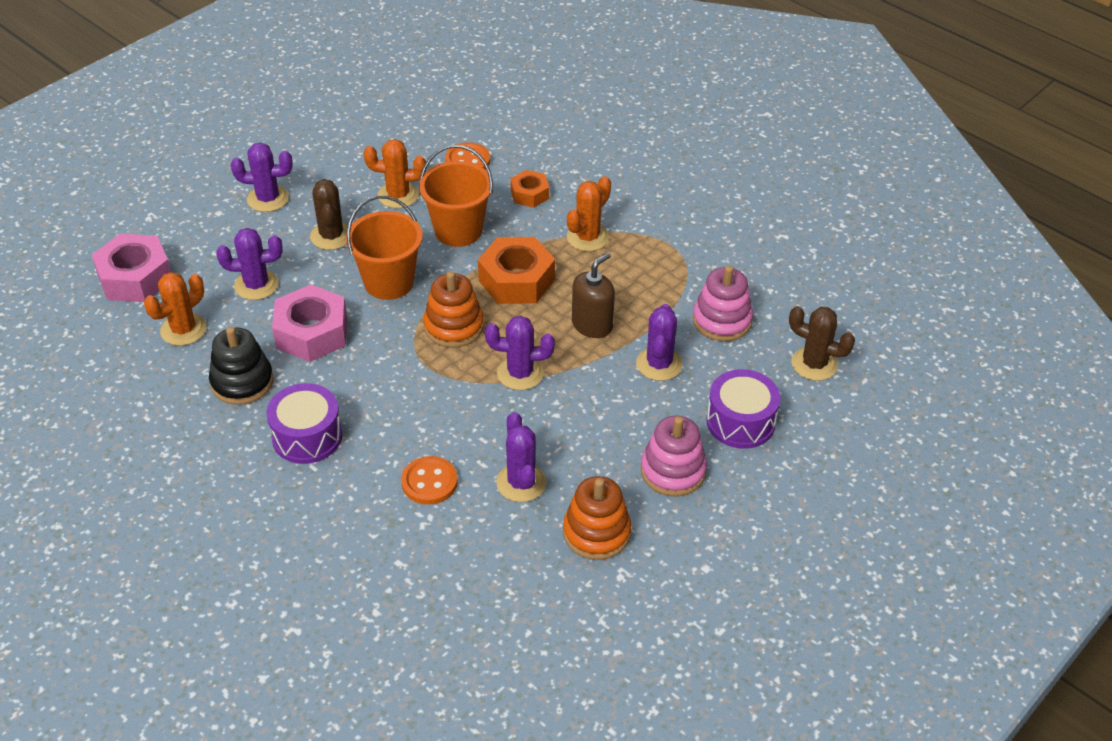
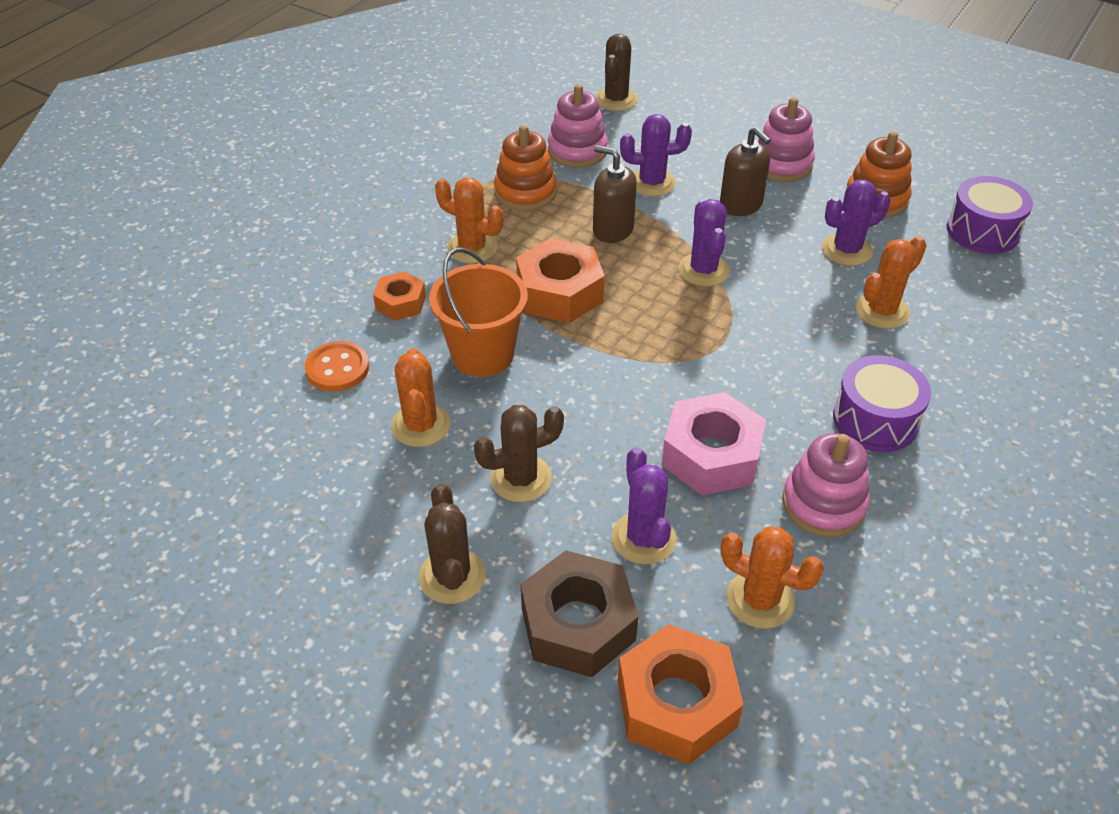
camera: 100 degrees left, 0 degrees up
(135, 278) = (676, 704): pink nut -> orange nut
(208, 246) = (578, 624): none -> brown nut
(242, 382) = (823, 504): black stacking toy -> pink stacking toy
(268, 199) = (452, 576): purple cactus -> brown cactus
(389, 282) = (596, 400): orange bucket -> none
(429, 482) = (882, 311): orange button -> orange cactus
(454, 326) = (653, 330): orange stacking toy -> orange stacking toy (525, 192)
(610, 421) = (741, 205): none -> brown soap dispenser
(740, 422) = (704, 133): purple drum -> purple drum (982, 231)

